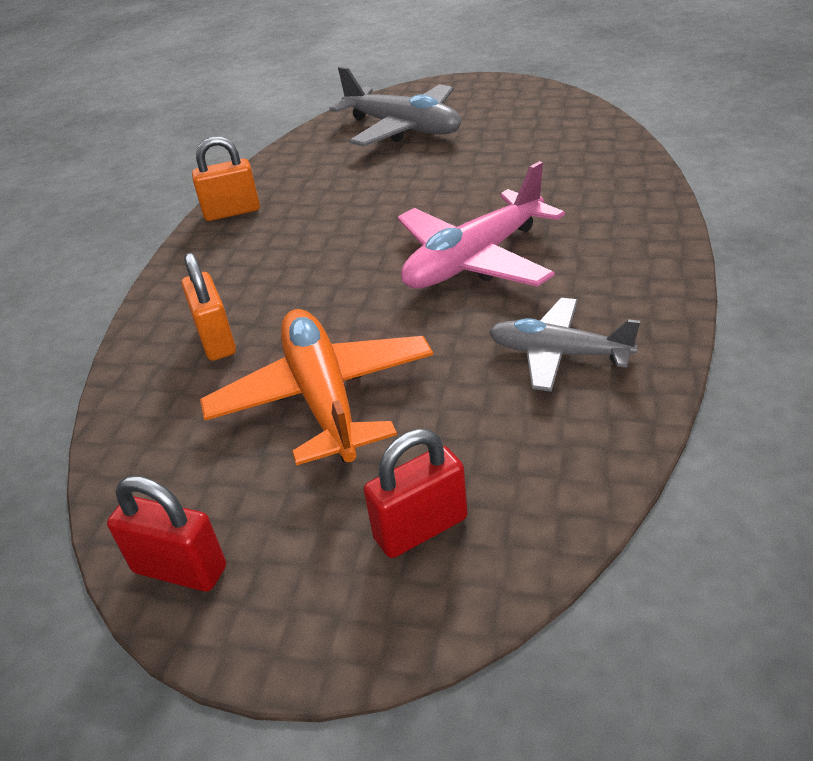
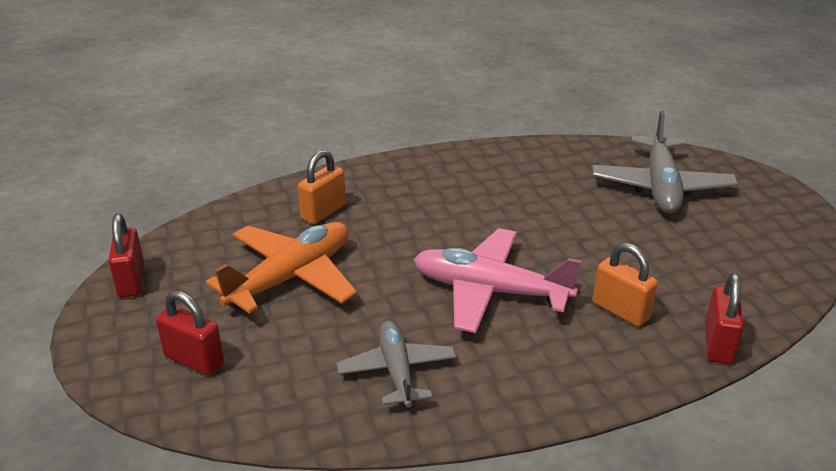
camera: 55 degrees right, 5 degrees down
(232, 212) = (469, 157): orange padlock -> orange padlock (620, 310)
(638, 168) = (718, 344): none -> red padlock

